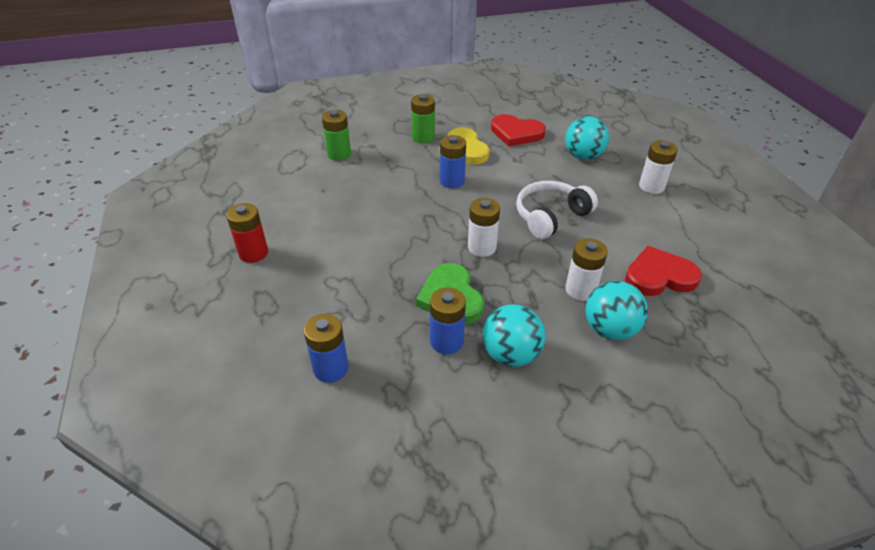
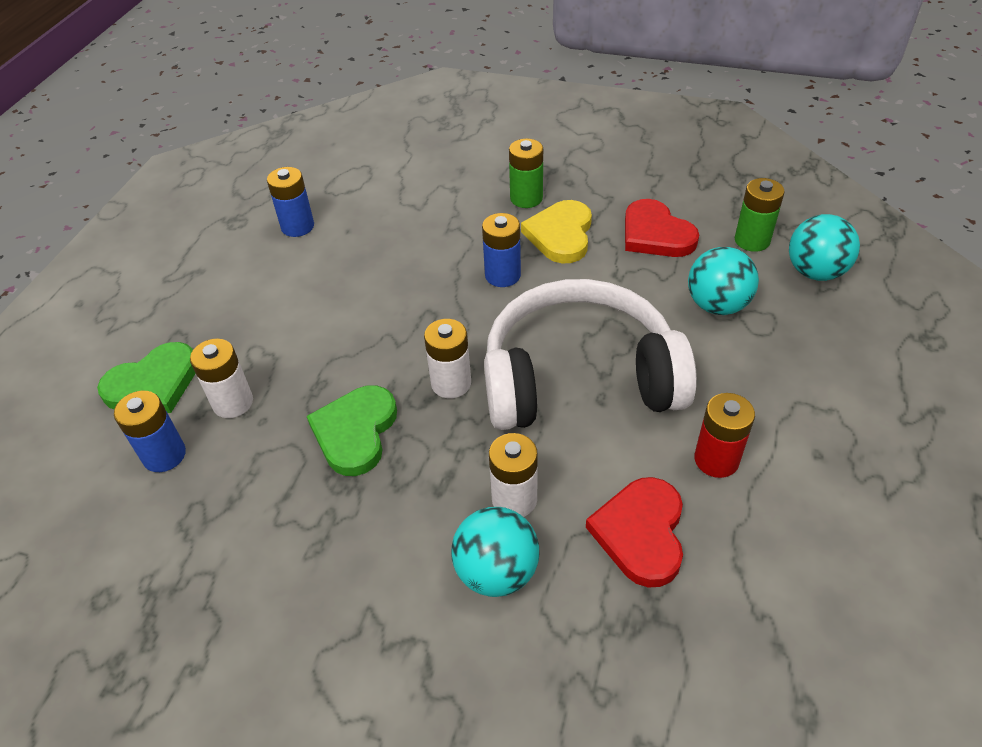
camera: 35 degrees right, 5 degrees up
(253, 253) = (213, 283): red battery -> red battery (716, 460)
(273, 330) = (153, 384): none -> green heart
(339, 154) = (406, 188): green battery -> green battery (752, 240)
(446, 341) = (299, 485): blue battery -> blue battery (297, 226)
(510, 354) = (350, 539): turquoise ball -> turquoise ball (815, 272)
(550, 216) = (579, 378): white headphones -> white headphones, size x1.74
(651, 186) = (774, 393): white battery -> white battery (233, 403)
(659, 276) = (641, 533): red heart -> red heart turned 105 degrees counterclockwise

